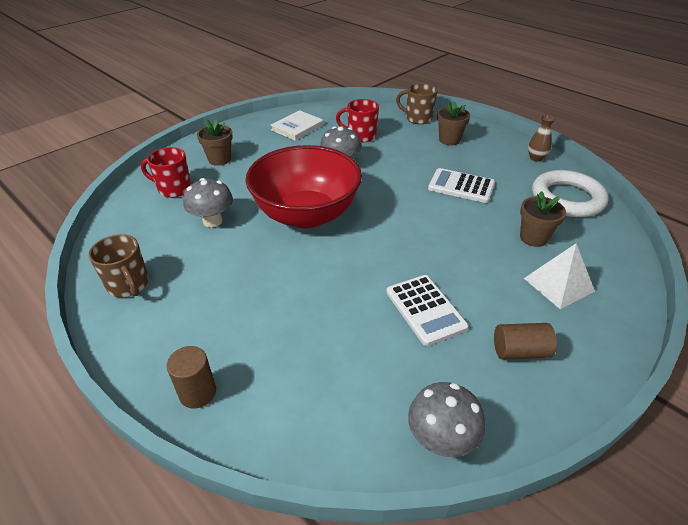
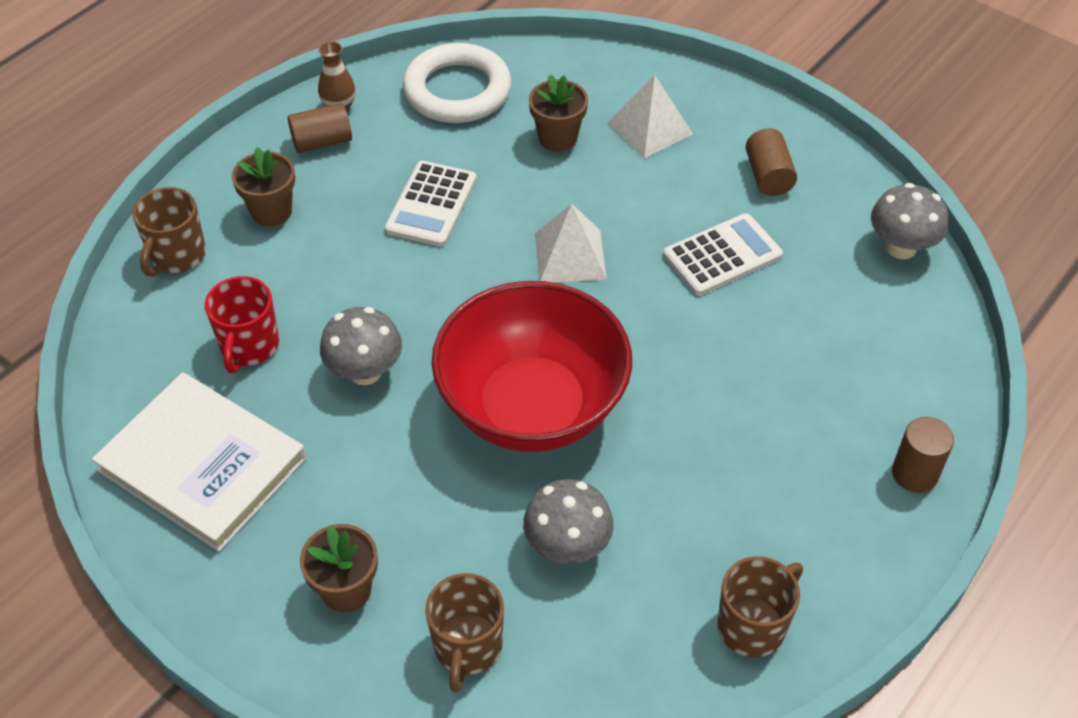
camera: 95 degrees left, 10 degrees up
(173, 189) = (467, 647): red mug -> brown mug
(297, 127) = (202, 464): white book -> white book, size x1.69
(422, 236) = (570, 256): none -> white pyramid
(505, 153) = (322, 142): none -> brown cylinder

